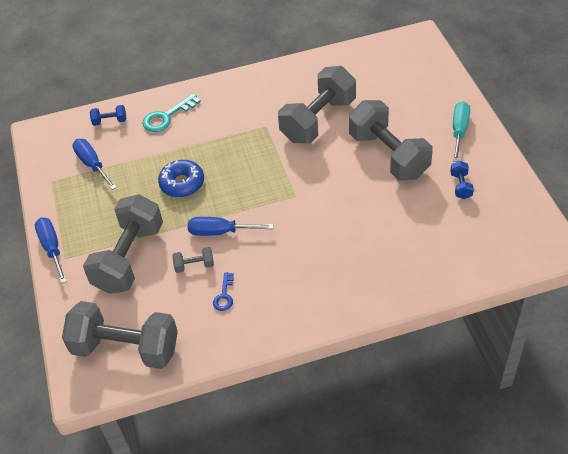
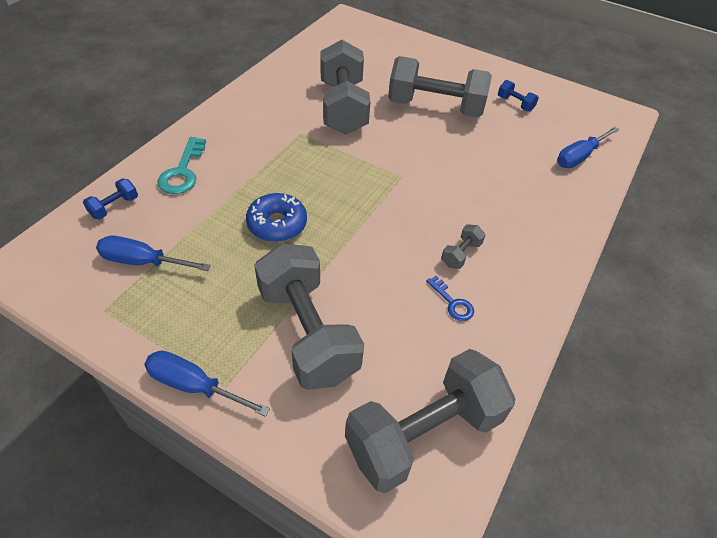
camera: 50 degrees left, 0 degrees up
(194, 265) = (388, 294): grey dumbbell -> grey dumbbell (461, 254)
(220, 232) = (373, 246): blue screwdriver -> blue screwdriver (579, 157)
(459, 131) = (462, 68): turquoise screwdriver -> none

